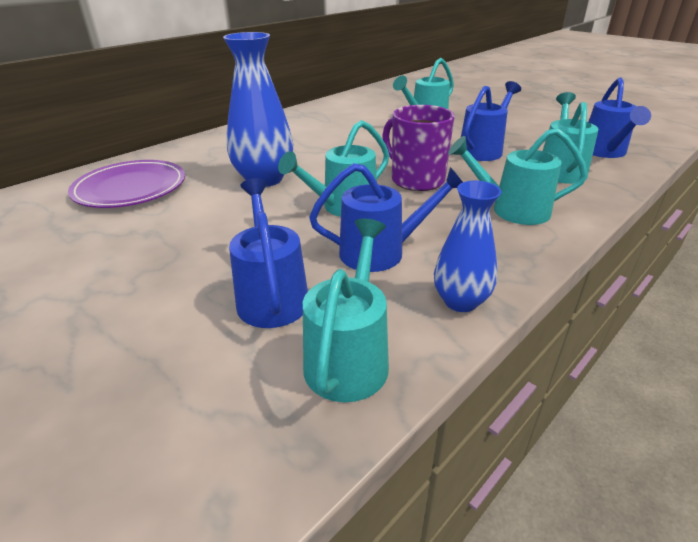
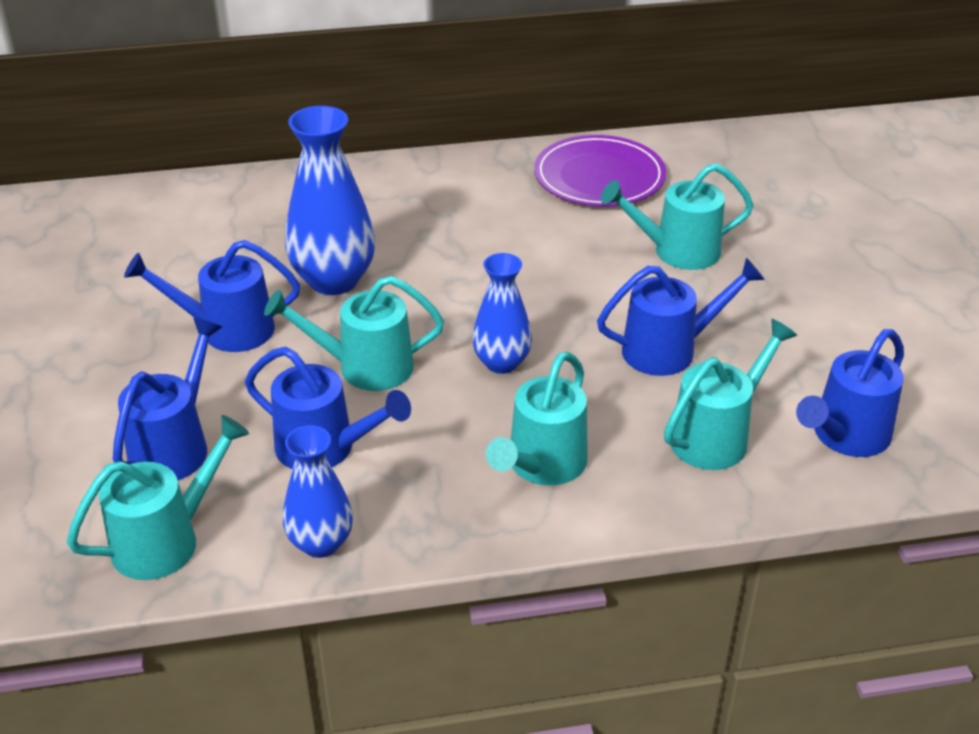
camera: 35 degrees right, 5 degrees up
(130, 188) = (190, 232): purple plate -> purple plate (599, 176)
(223, 222) = (226, 330): none -> blue watering can
(416, 180) = (501, 363): purple mug -> blue vase
(511, 210) = (542, 466): turquoise watering can -> turquoise watering can turned 105 degrees counterclockwise

